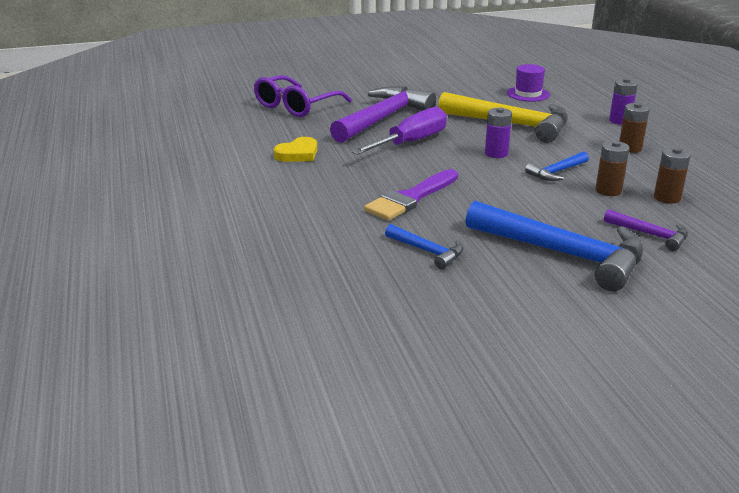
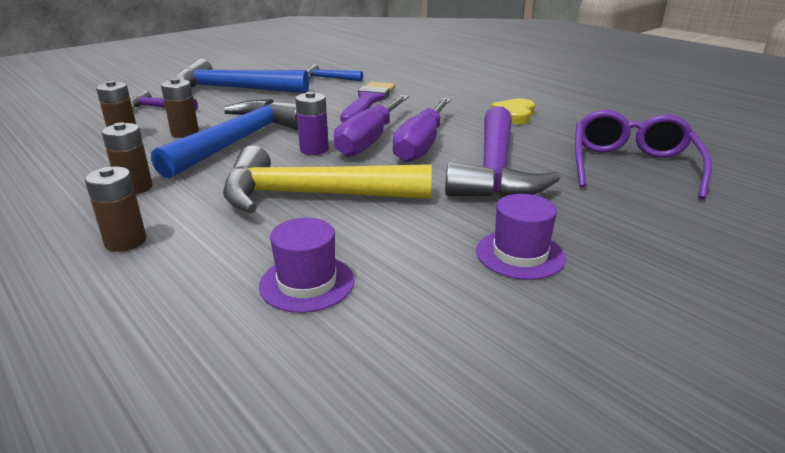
camera: 155 degrees right, 0 degrees up
(425, 87) = (520, 254): none -> purple hat
(447, 153) = (369, 140): none -> purple screwdriver
(556, 172) = (239, 141): blue hammer -> blue hammer, size x2.09
(619, 121) = (125, 241): purple battery -> brown battery

